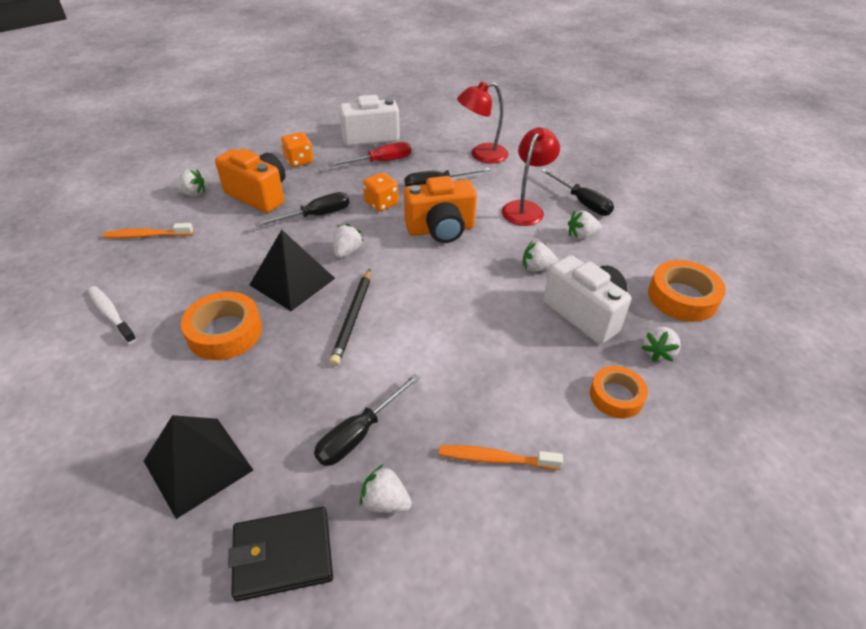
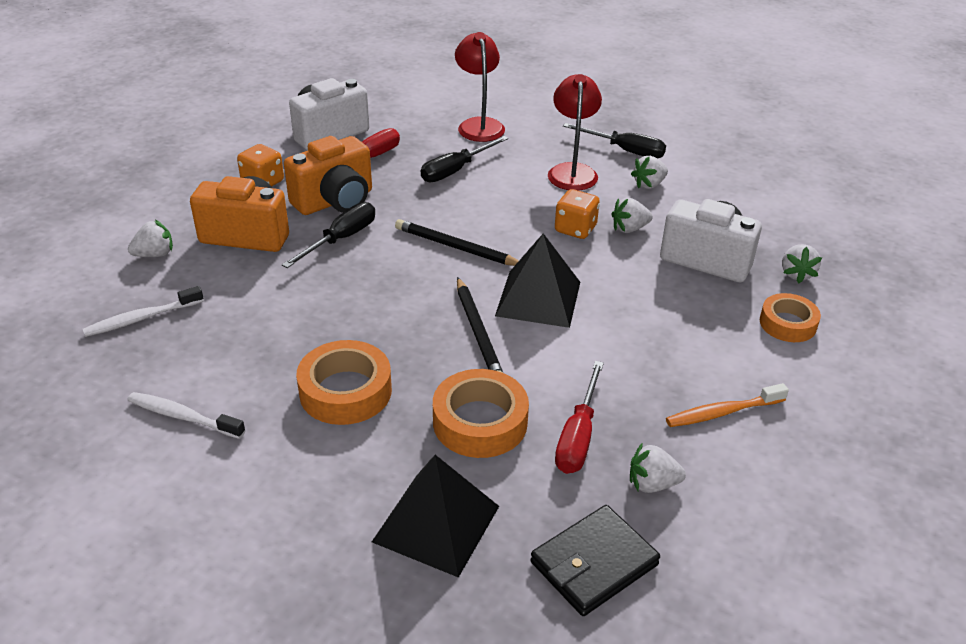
camera: 25 degrees left, 5 degrees down
(147, 235) = (141, 318): orange toothbrush -> white toothbrush
(292, 281) = (377, 316): black pyramid -> black pyramid (538, 298)
(347, 251) = (412, 268): white strawberry -> none
(359, 434) = (578, 436): black screwdriver -> red screwdriver
(381, 204) = (408, 206): orange dice -> orange dice (575, 229)
(390, 245) = (456, 247): none -> black pencil
(440, 230) = (499, 217): orange camera -> orange camera (335, 201)
(481, 155) = (479, 125): red lamp -> red lamp turned 120 degrees clockwise
(682, 297) = (783, 218): orange tape -> orange tape (480, 422)

